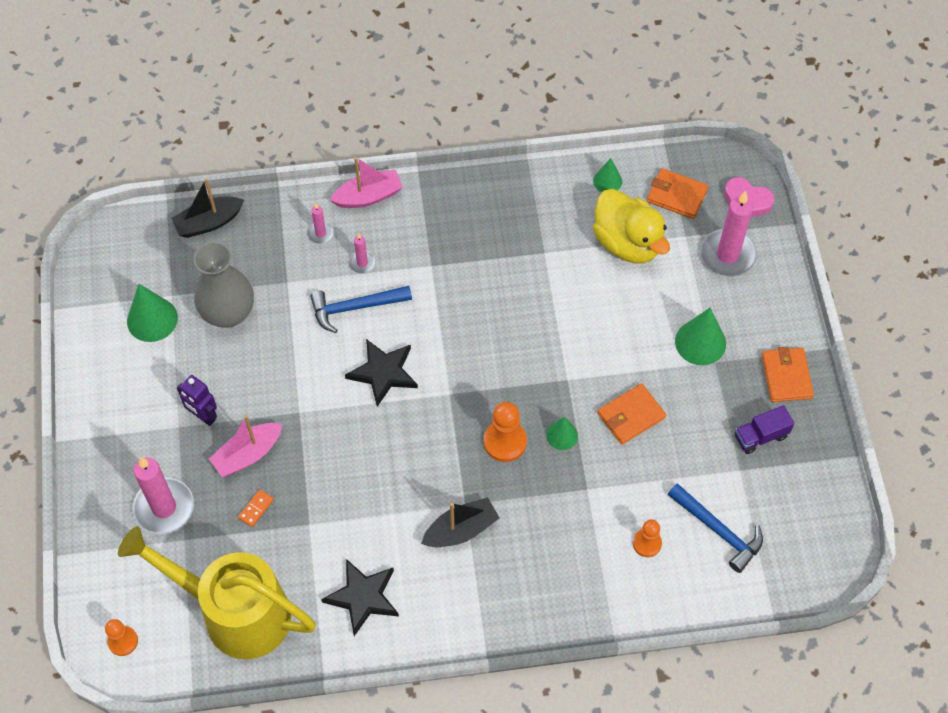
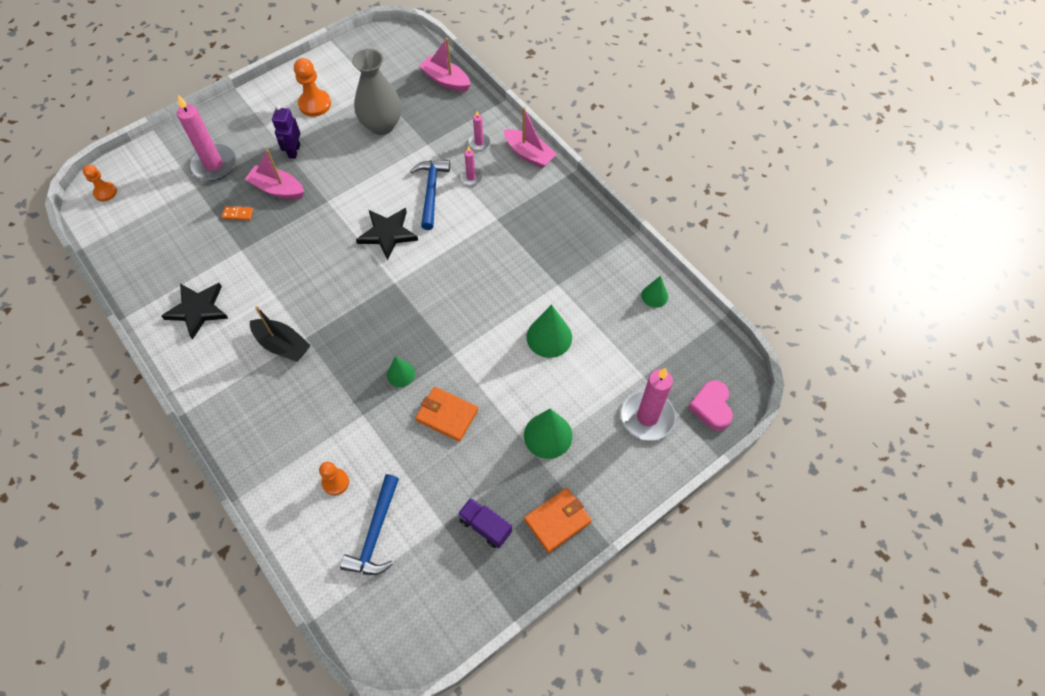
camera: 60 degrees right, 0 degrees up
(152, 319) = (352, 89): green cone -> green cone (549, 337)
(208, 223) = (445, 80): black boat -> pink boat
(234, 612) = (153, 240): yellow watering can -> none
(355, 308) = (431, 191): blue hammer -> blue hammer turned 45 degrees clockwise
(505, 442) = (373, 338): orange pawn -> orange pawn (315, 104)
(627, 243) = (606, 337): yellow duck -> none
(676, 195) = (677, 351): orange wallet -> none

